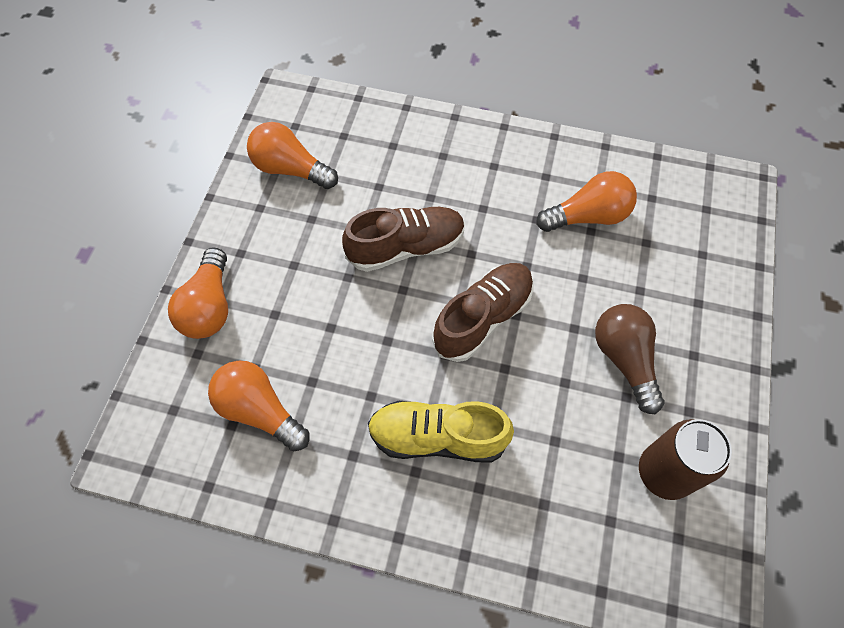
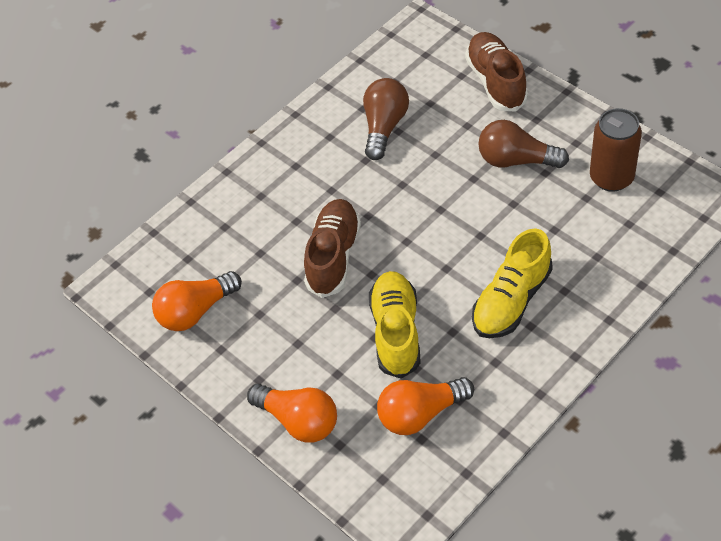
camera: 55 degrees left, 10 degrees down
(345, 343) = (396, 332): none -> yellow shoe
(483, 318) = (430, 231): brown shoe -> brown shoe (496, 82)
(587, 216) = (384, 127): orange light bulb -> brown light bulb

